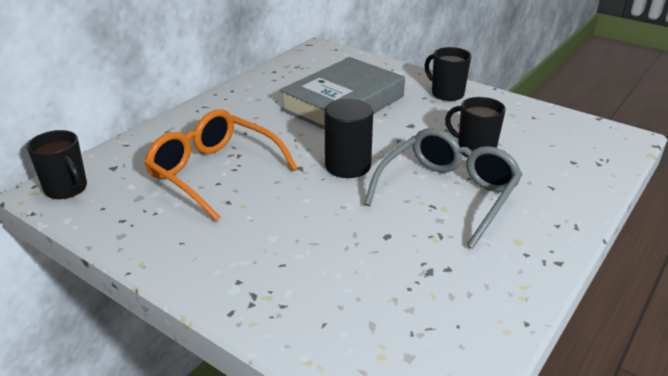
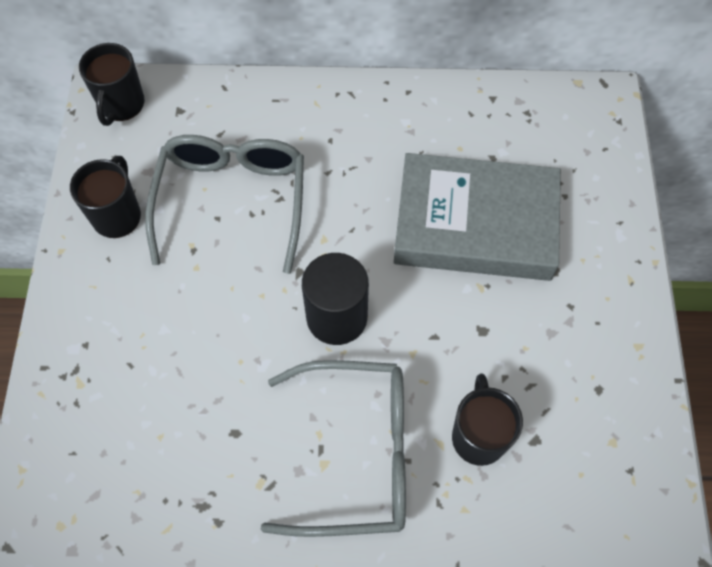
camera: 55 degrees right, 30 degrees up
(214, 172) = (232, 200): orange glasses -> grey glasses
(446, 93) = (605, 327): black mug -> black mug (117, 215)

